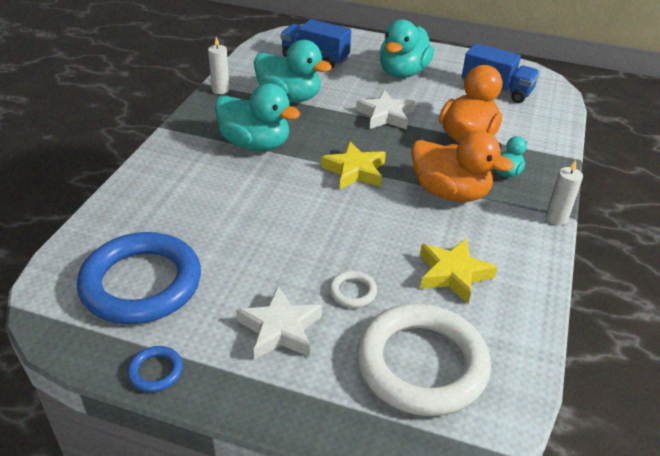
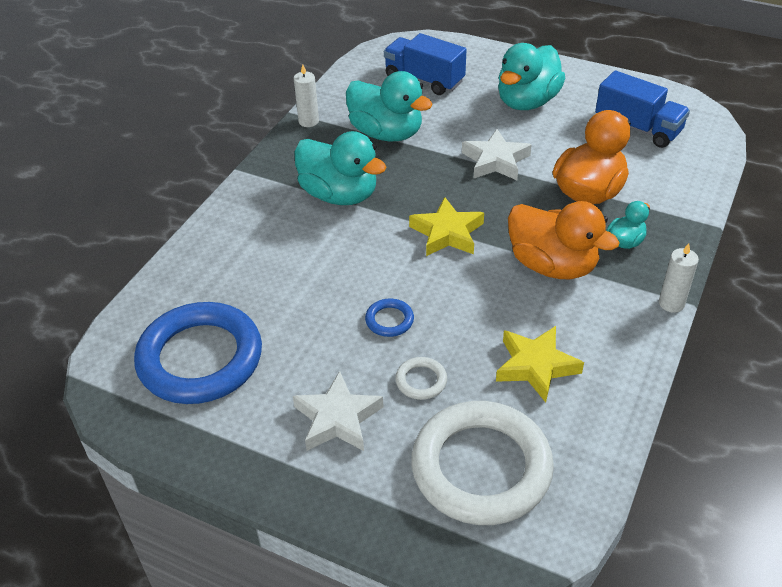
camera: 10 degrees right, 5 degrees up
(156, 371) = (206, 456): blue ring -> blue ring (389, 320)

